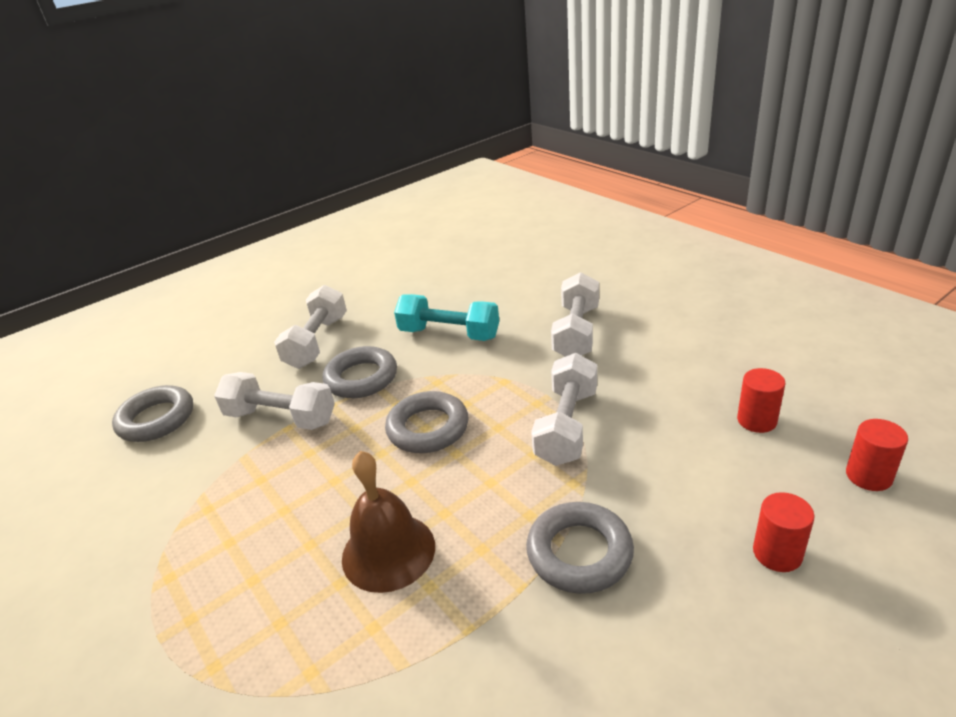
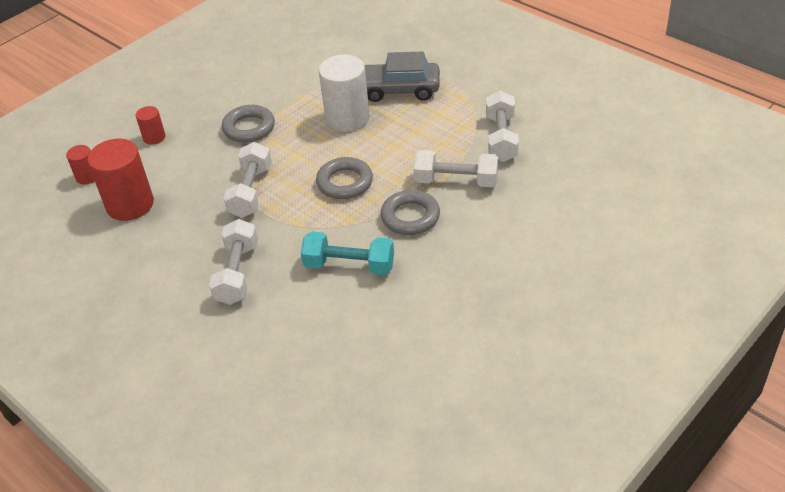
camera: 170 degrees right, 10 degrees up
(156, 419) = (554, 172): grey ring -> none
(262, 616) = (399, 90): none -> grey car
(317, 342) = (469, 250): white dumbbell -> white dumbbell (501, 138)
(388, 551) = (347, 118): brown bell -> white cylinder
(756, 420) = (130, 205): red cylinder -> red cylinder, size x1.98

